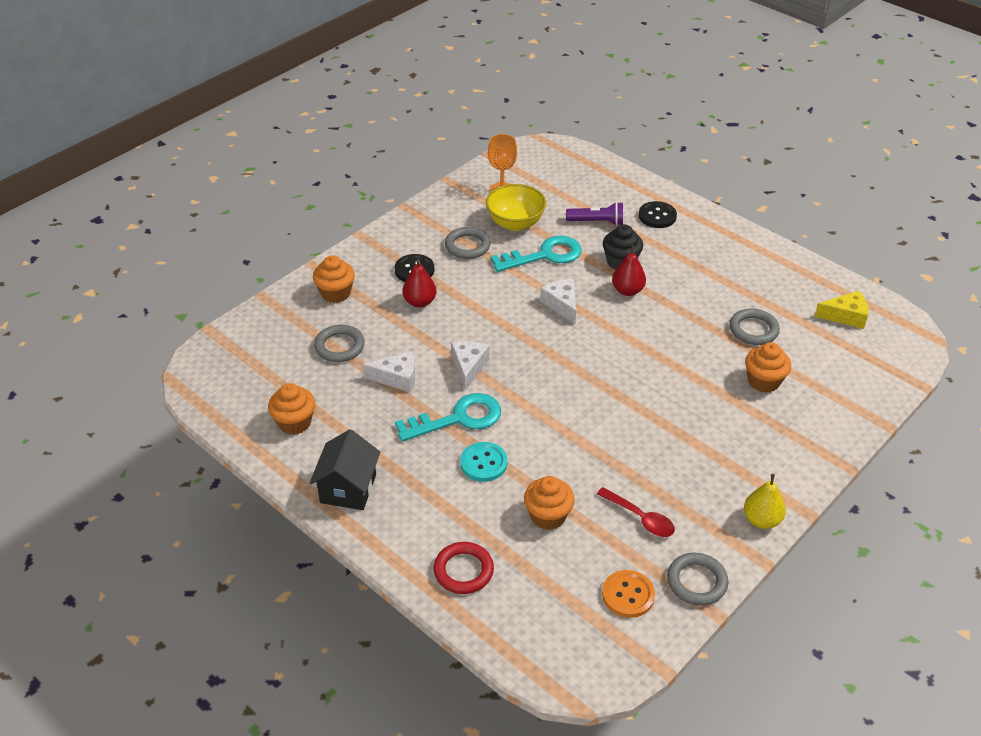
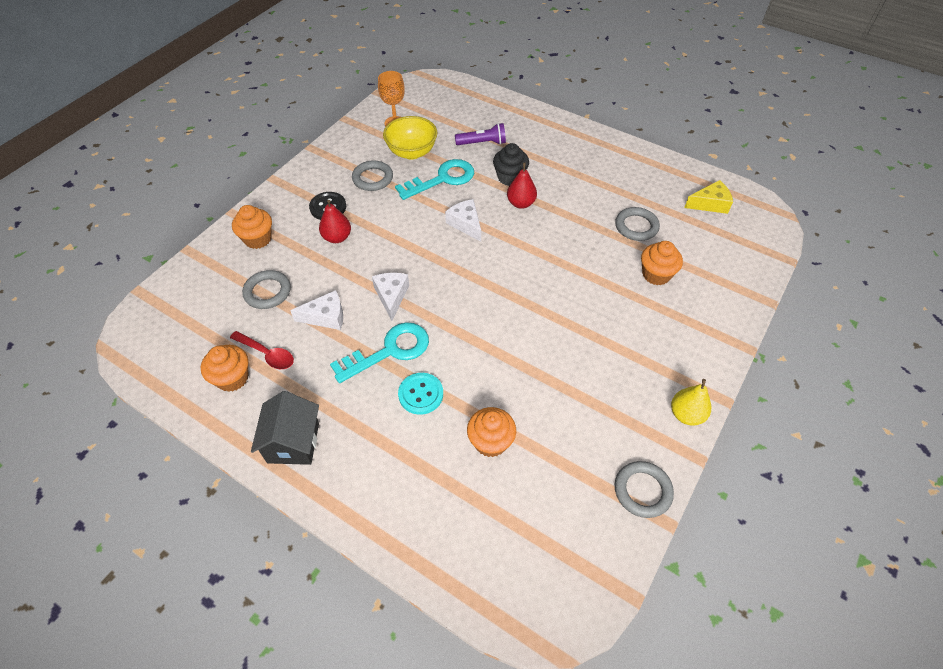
camera: 10 degrees left, 10 degrees up
(463, 570) = (419, 516): red ring -> none
(628, 595) = (582, 516): orange button -> none
(640, 518) = (577, 430): red spoon -> red spoon (267, 354)
(657, 216) = (532, 132): black button -> none

